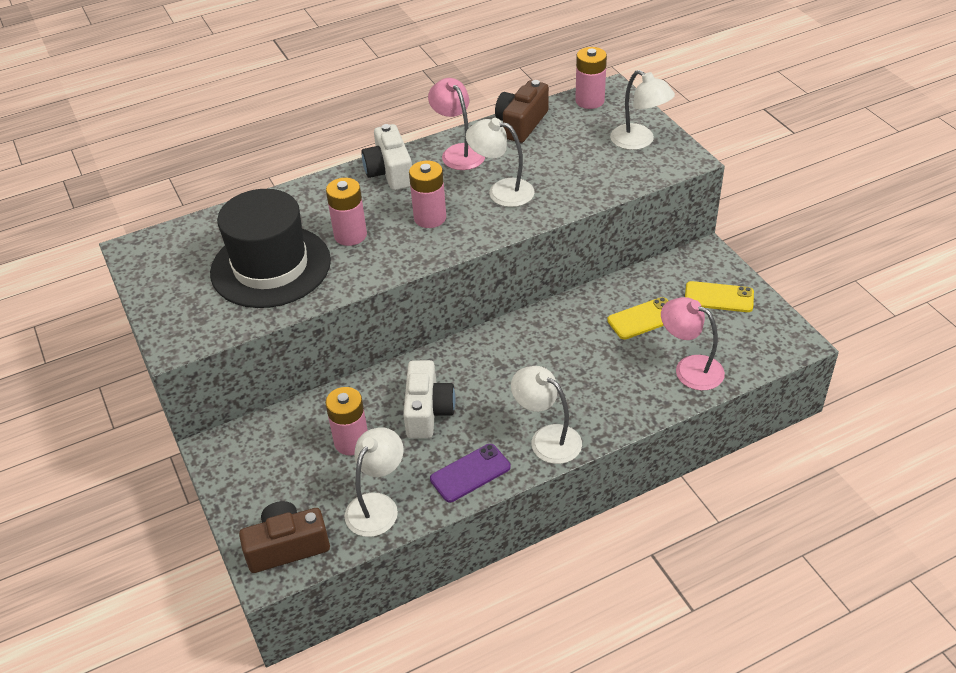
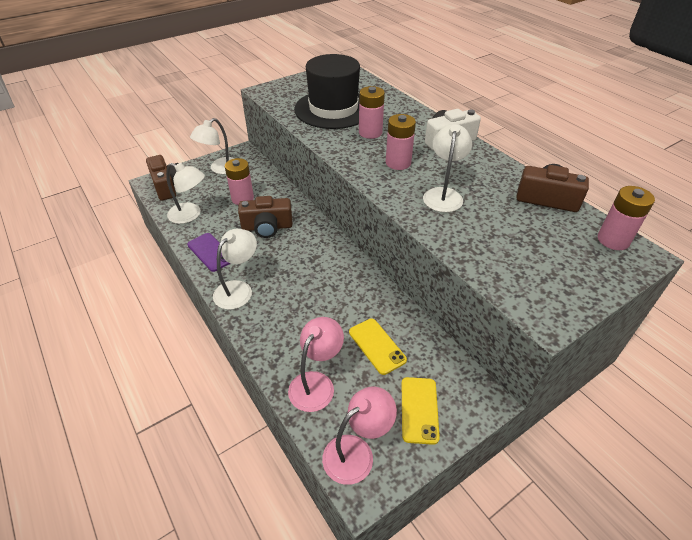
camera: 80 degrees right, 0 degrees up
(427, 411) = (267, 227): white camera -> brown camera
(458, 152) = (487, 168): pink lamp -> pink lamp (357, 452)
(639, 141) = (560, 279): white lamp -> white lamp (220, 169)

